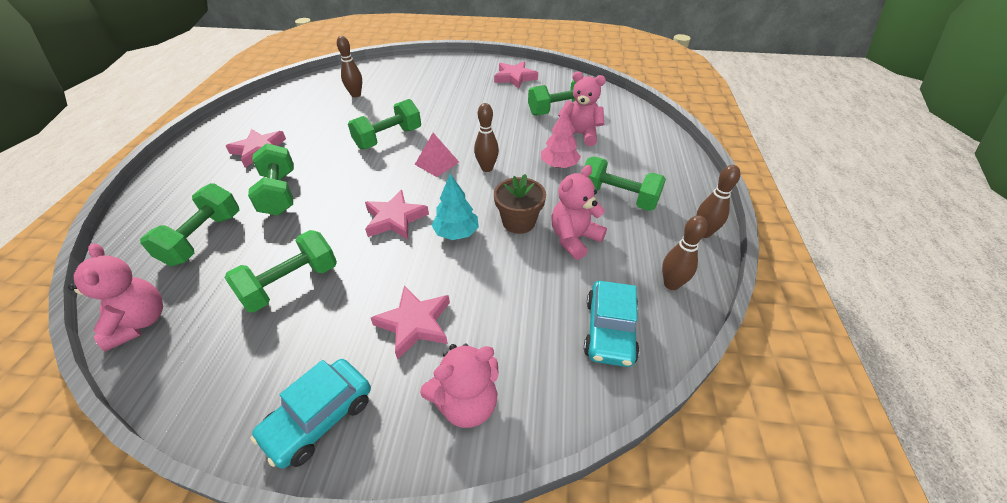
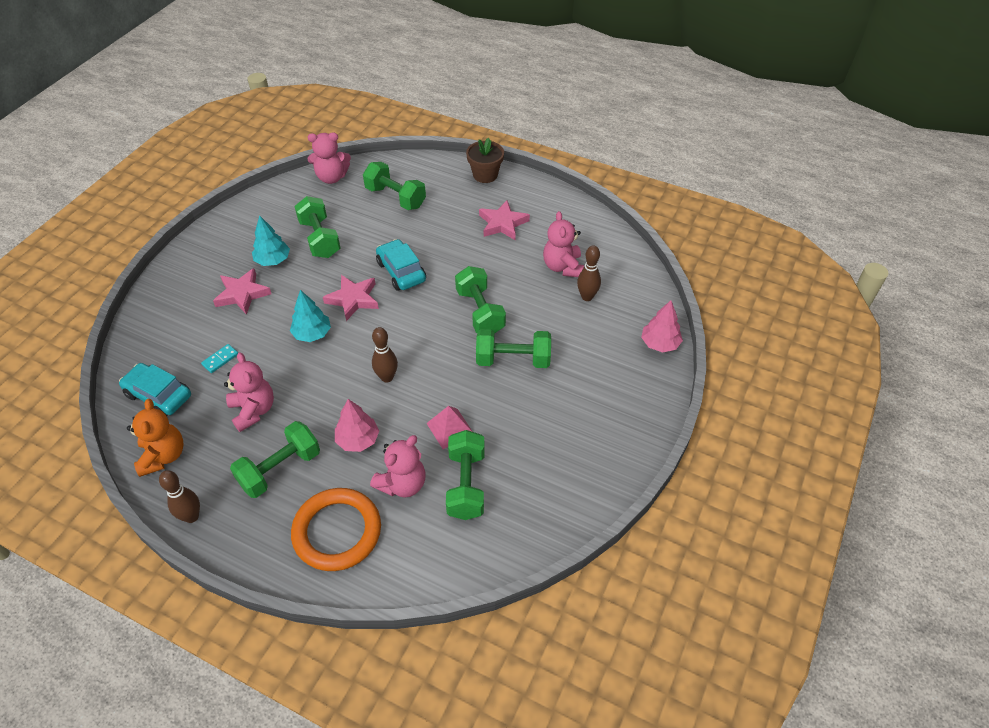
camera: 110 degrees right, 5 degrees up
(279, 193) = (428, 235): green dumbbell -> green dumbbell (513, 360)
(319, 418) = (210, 247): turquoise car -> turquoise car (401, 271)
(341, 318) = (273, 260): none -> turquoise tree
(396, 64) = (659, 343): none -> pink tree
(437, 163) = (417, 341): pink pyramid -> pink pyramid (450, 428)
(466, 403) = (170, 307): pink teddy bear -> pink teddy bear (563, 267)
(514, 77) = (575, 465): pink star -> none
(518, 222) = (298, 378): brown flower pot -> brown flower pot (485, 175)
(528, 295) = (220, 359): none -> turquoise domino
(640, 152) = (337, 531): none -> orange ring
(671, 284) = (163, 456): brown bowling pin -> orange teddy bear

